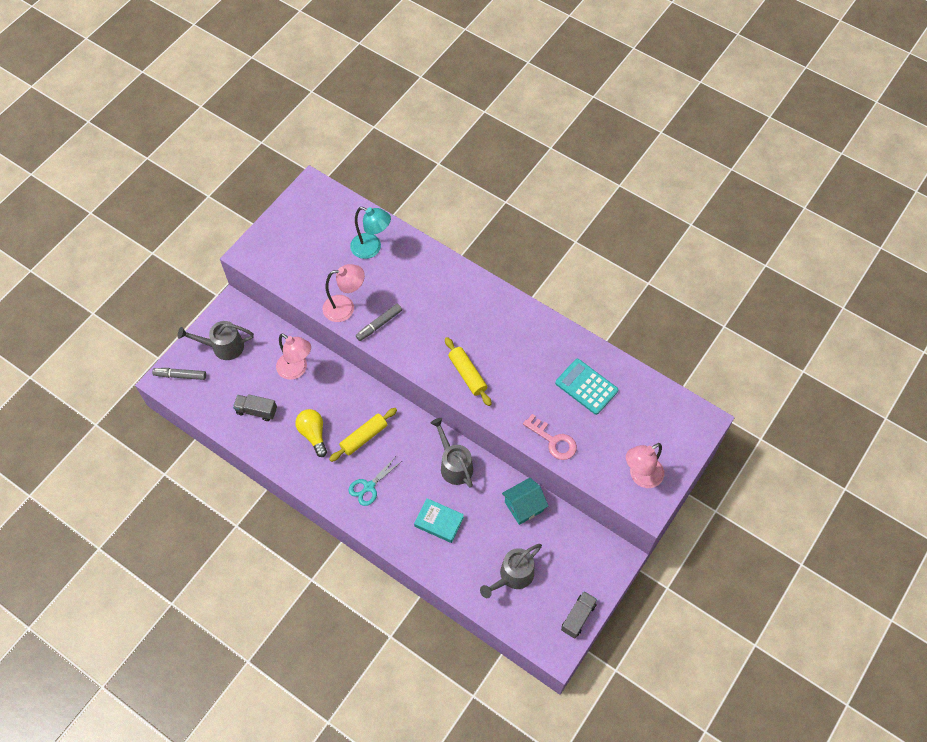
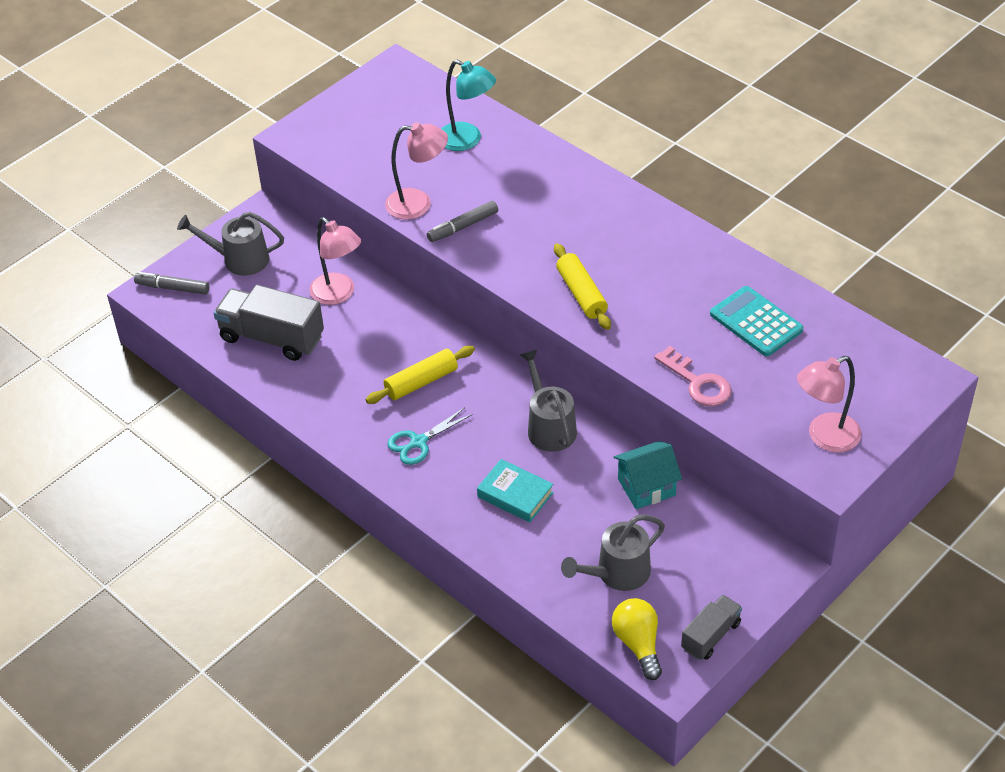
camera: 10 degrees right, 15 degrees down
(256, 411) = (272, 338): grey truck -> grey truck, size x1.74
(313, 434) = (348, 372): yellow light bulb -> yellow light bulb (638, 644)

